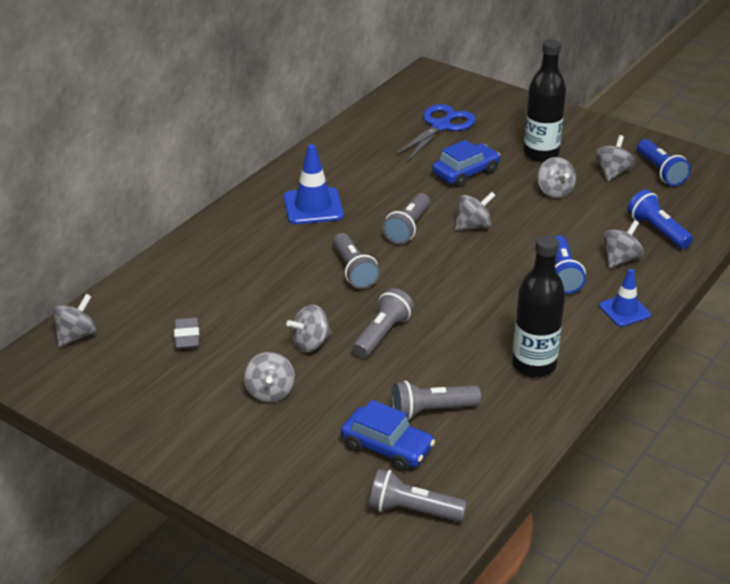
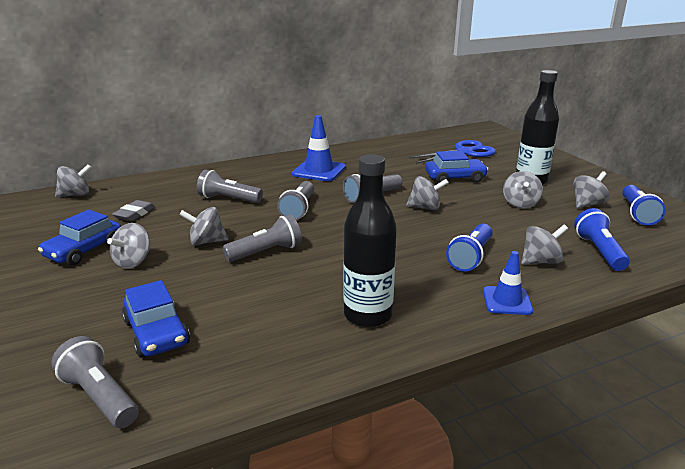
camera: 30 degrees right, 10 degrees down
(200, 398) = (84, 250): none -> blue car
(431, 411) = (231, 318): grey flashlight -> grey flashlight (228, 199)

